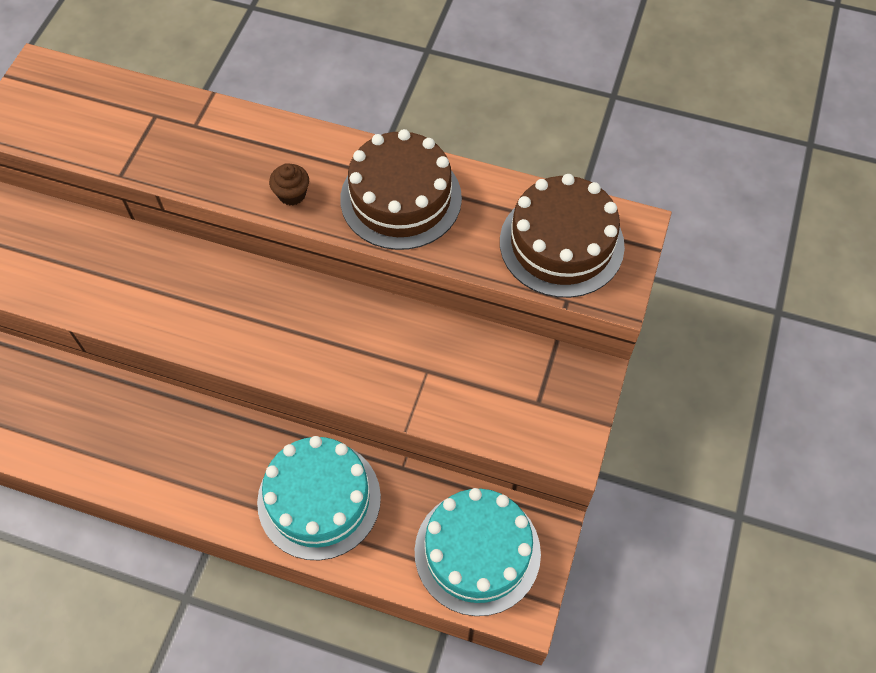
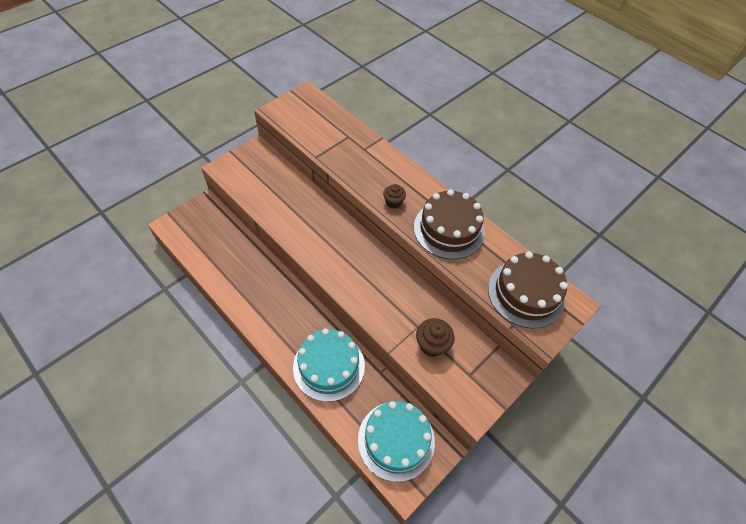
camera: 25 degrees right, 5 degrees down
(461, 386) = (432, 344): none -> brown cupcake

